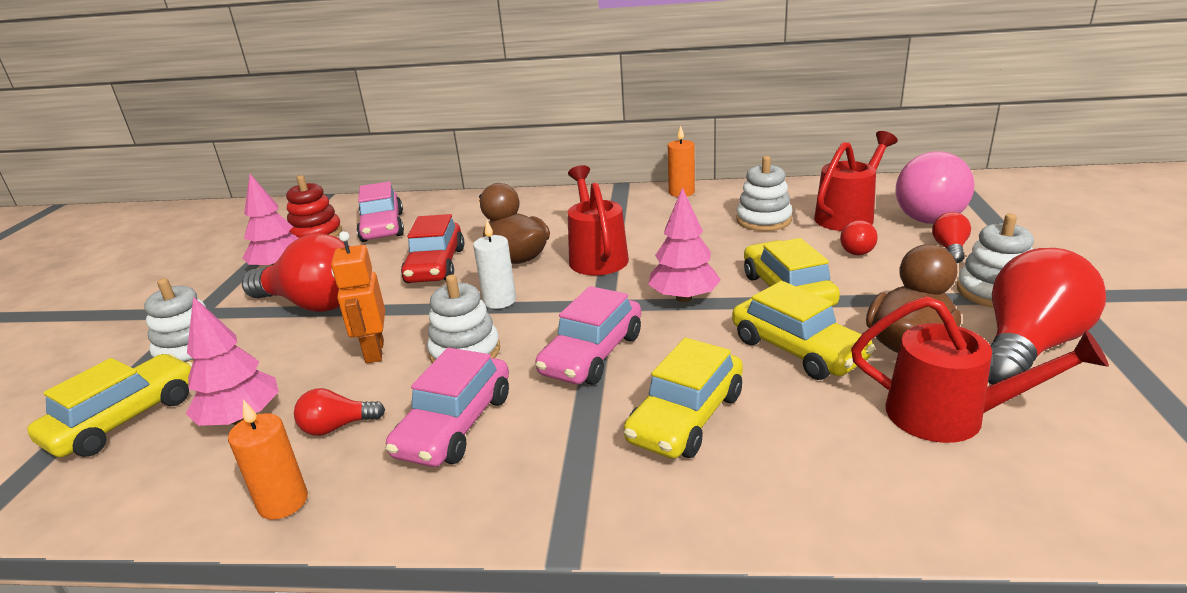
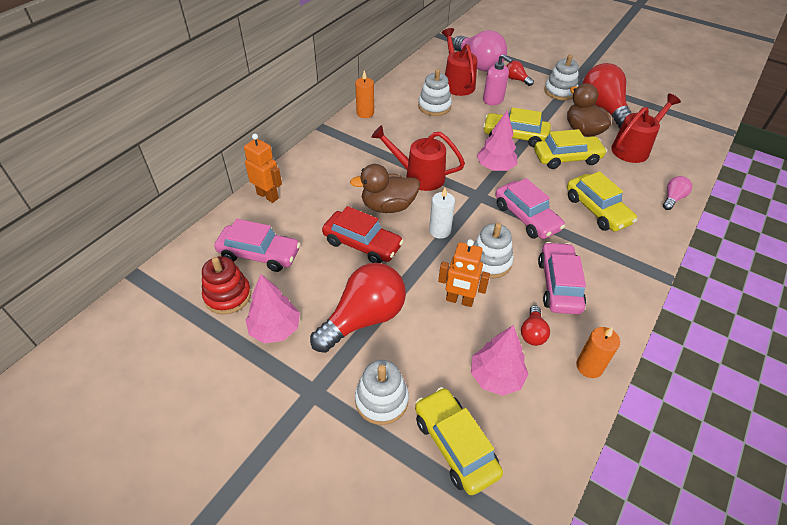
camera: 65 degrees left, 20 degrees up
(455, 425) = (559, 285): pink car -> pink car turned 135 degrees counterclockwise
(474, 201) = (268, 196): none -> orange robot
(843, 511) = (672, 198): none -> pink light bulb
(855, 249) = (493, 100): red light bulb -> pink soap dispenser

